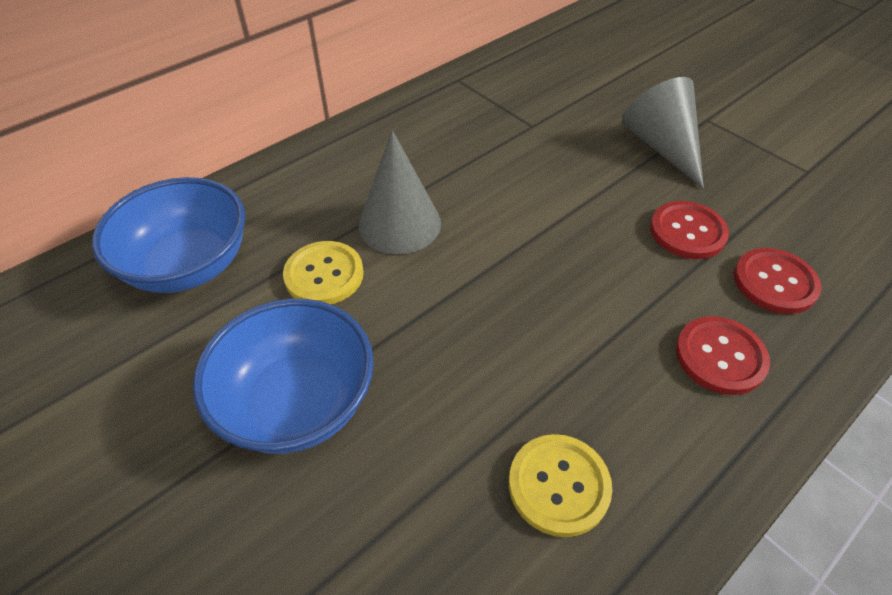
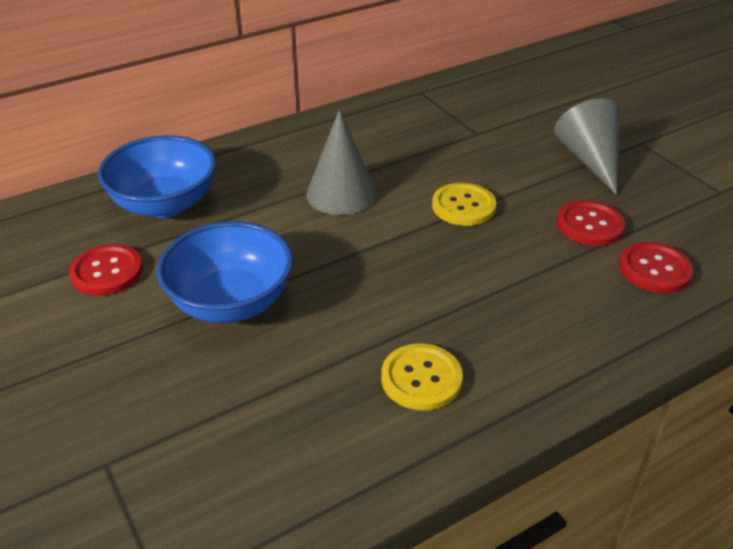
camera: 10 degrees right, 10 degrees down
(324, 275) = (270, 222): yellow button -> yellow button (463, 206)
(720, 356) = (585, 314): red button -> red button (107, 272)

